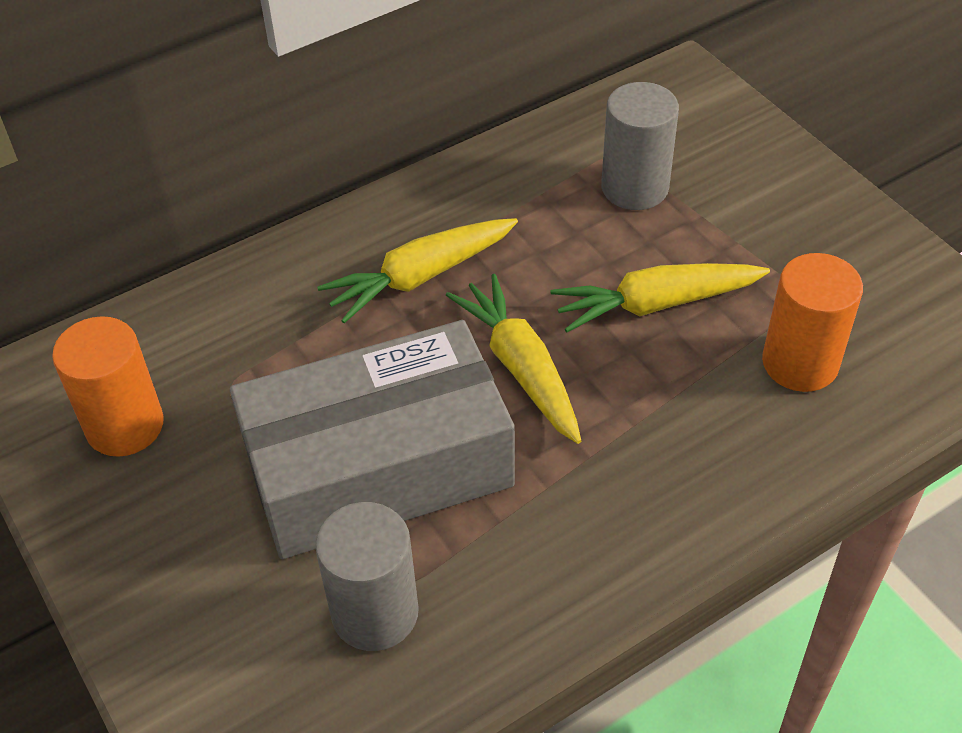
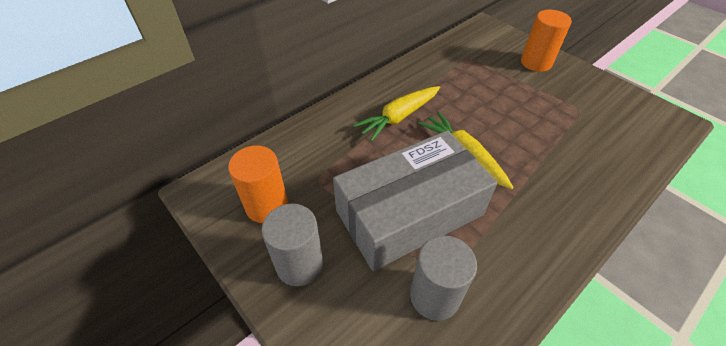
camera: 10 degrees left, 0 degrees up
(634, 187) = (483, 70): grey cylinder -> grey cylinder (299, 264)
(656, 304) = (515, 119): yellow carrot -> none
(800, 363) = (593, 139): orange cylinder -> orange cylinder (536, 63)

